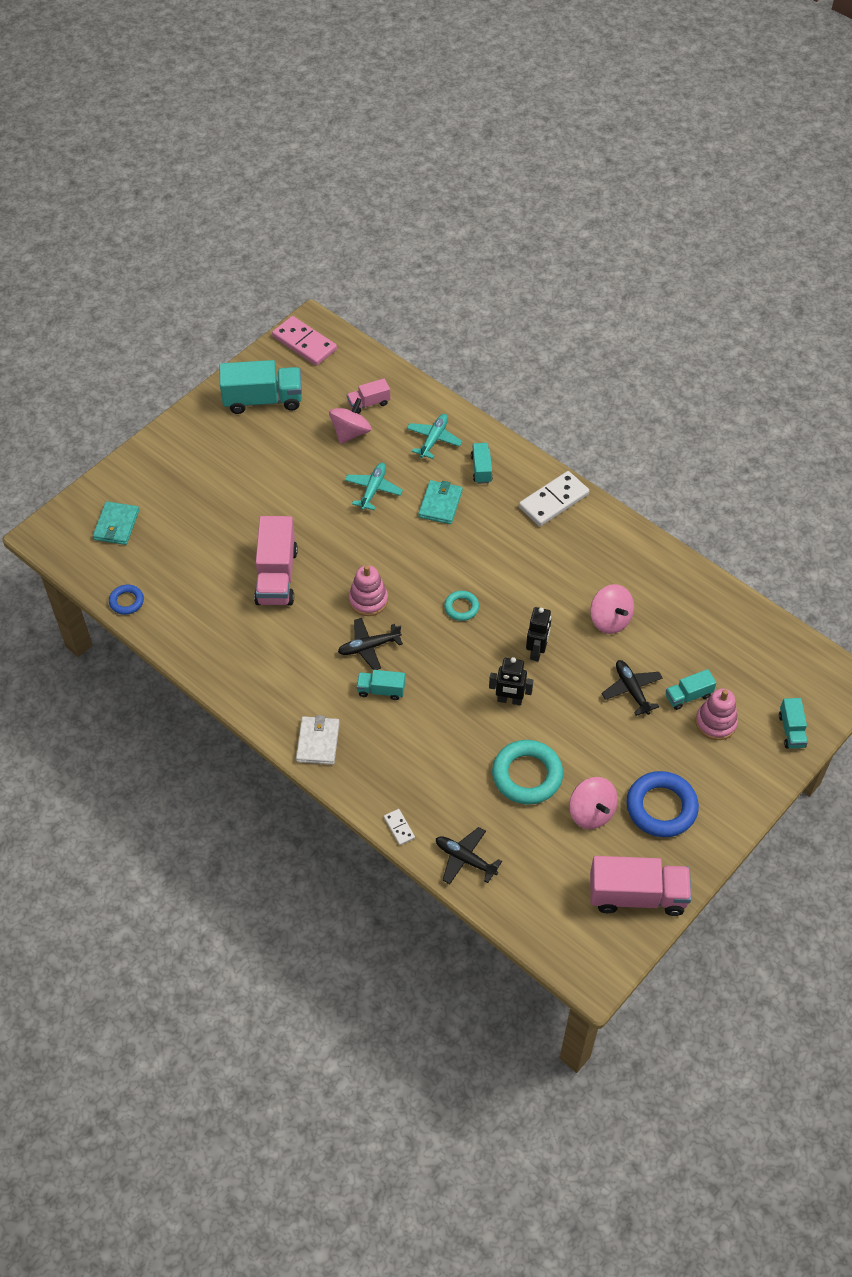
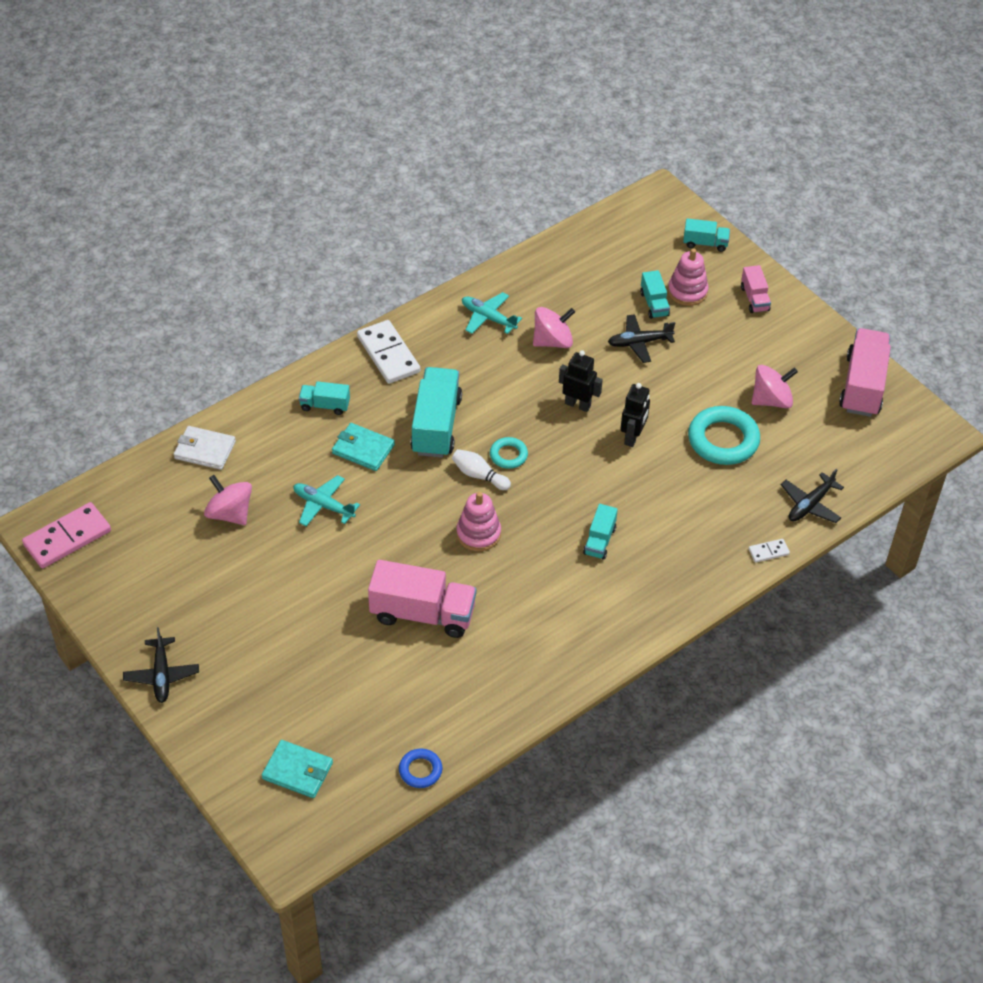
camera: 80 degrees left, 5 degrees down
(263, 400) = (146, 592): turquoise truck -> turquoise truck (436, 425)
(318, 742) = (654, 606): white wallet -> white wallet (204, 450)
(368, 403) = (191, 489): pink truck -> pink truck (754, 299)
(368, 647) = (541, 543): black plane -> black plane (161, 675)
(432, 590) = (479, 475): none -> white bowling pin
(434, 439) = (267, 439): turquoise plane -> turquoise plane (488, 318)
(661, 807) = (773, 349): blue ring -> none

